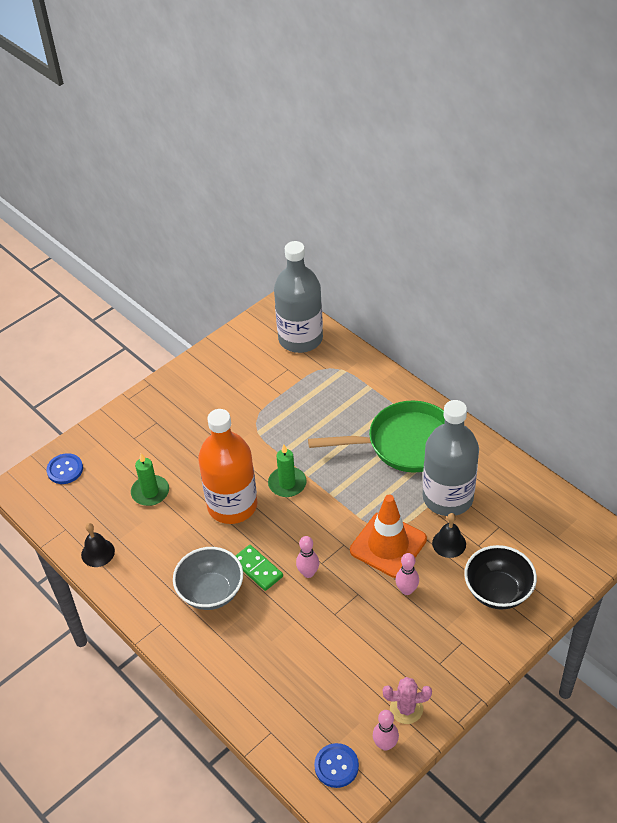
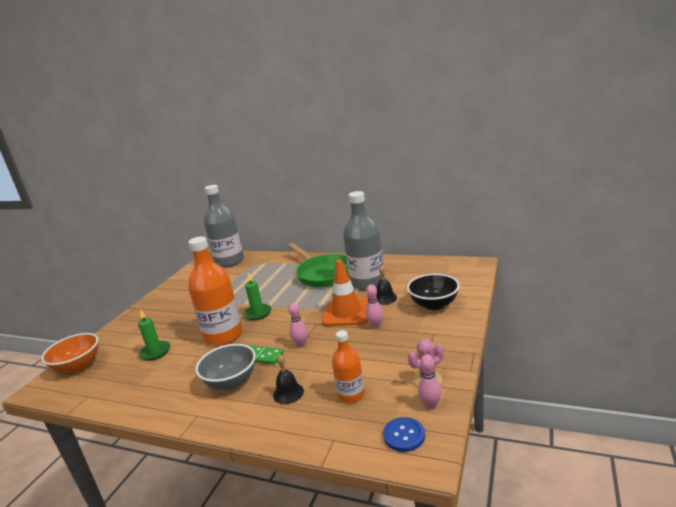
camera: 25 degrees left, 25 degrees down
(65, 469) = (78, 366): blue button -> orange bowl
(98, 553) = (122, 398): black bell -> black bell (288, 393)
(318, 684) = (351, 395): none -> orange bottle
(405, 443) = (323, 274): green pan -> green pan turned 90 degrees clockwise

